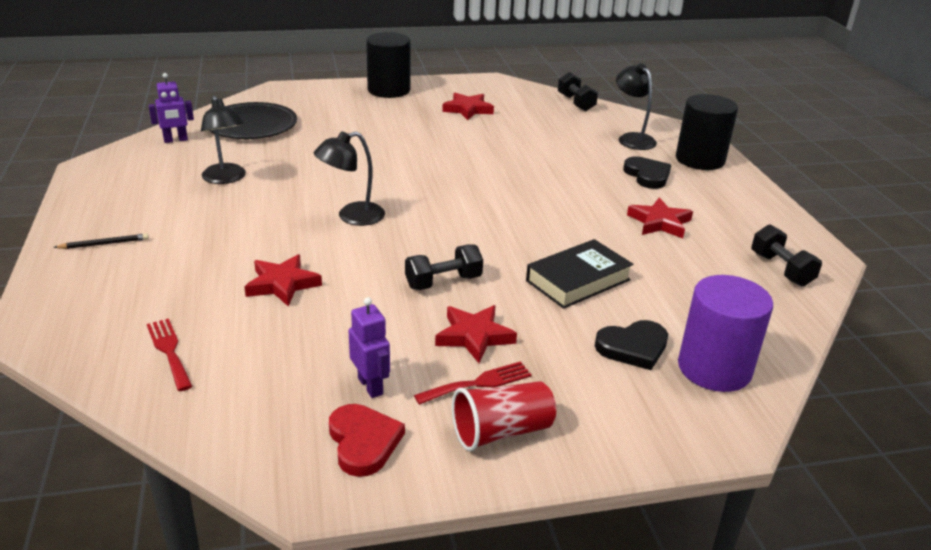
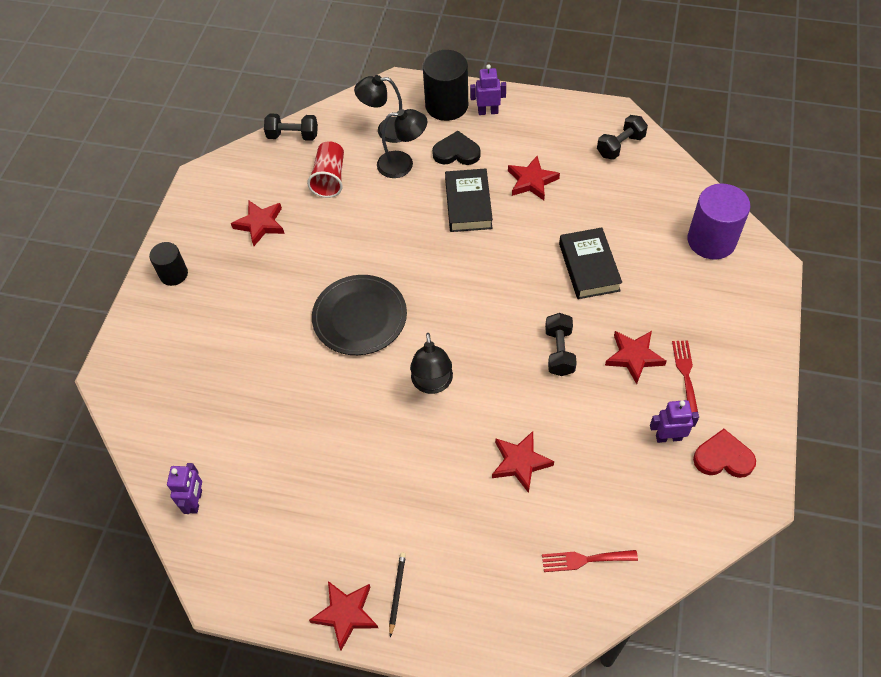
camera: 60 degrees left, 25 degrees up
(77, 223) = (346, 614): none -> red star
(226, 179) = (311, 469): black lamp -> black lamp (403, 164)
(251, 125) = (195, 422): black plate -> black plate (360, 317)
(389, 90) = (173, 274): black cylinder -> black cylinder, size x0.59
(501, 432) = (735, 378): red cup -> red cup (329, 178)
(588, 194) = (468, 204): none -> black book
(633, 347) = (676, 272): black heart -> none
(721, 181) = (488, 111): none -> purple robot
(781, 269) = (620, 146): black dumbbell -> black dumbbell turned 45 degrees counterclockwise

